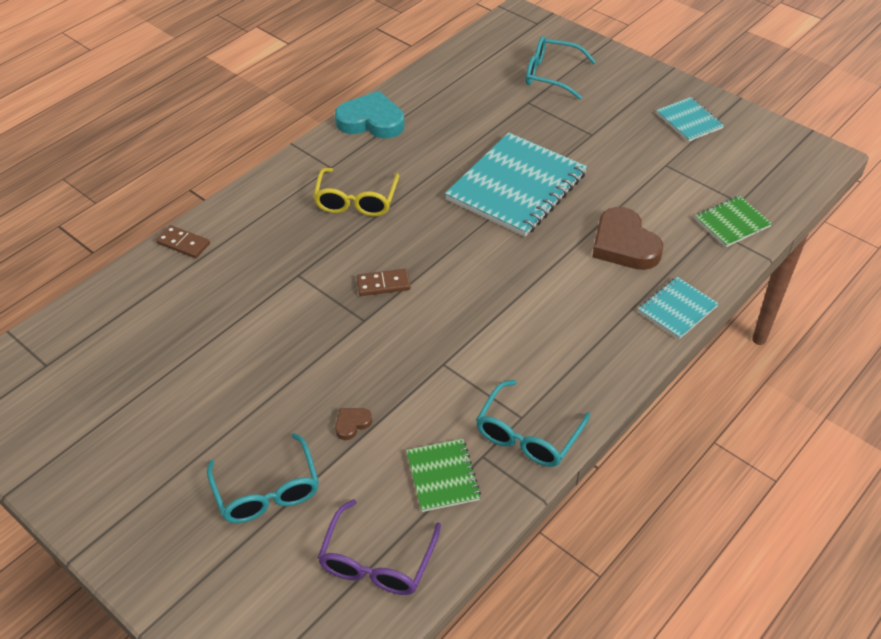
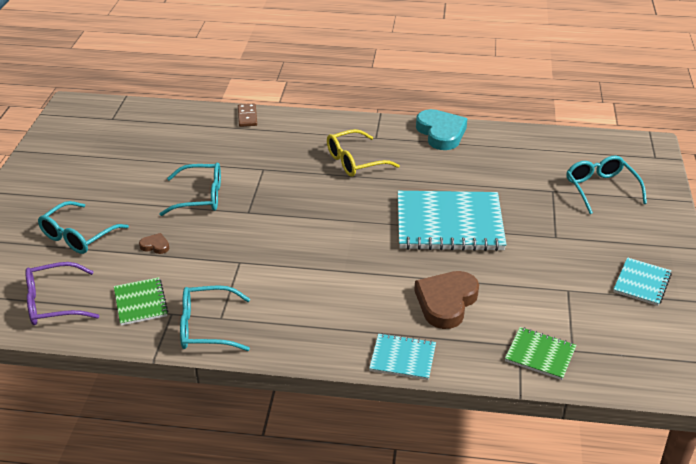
camera: 55 degrees right, 10 degrees down
(298, 348) = (200, 197): none -> turquoise glasses
(383, 284) = (288, 206): brown domino -> none
(443, 476) = (141, 303): green notebook -> green notebook turned 60 degrees counterclockwise

